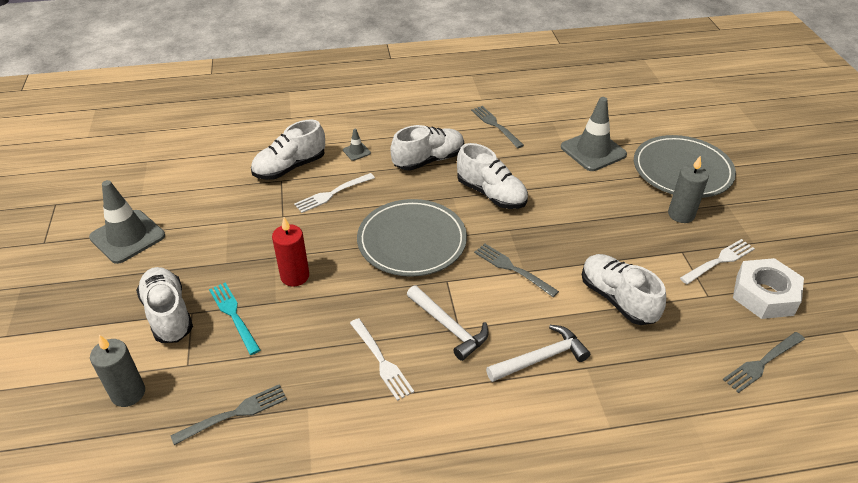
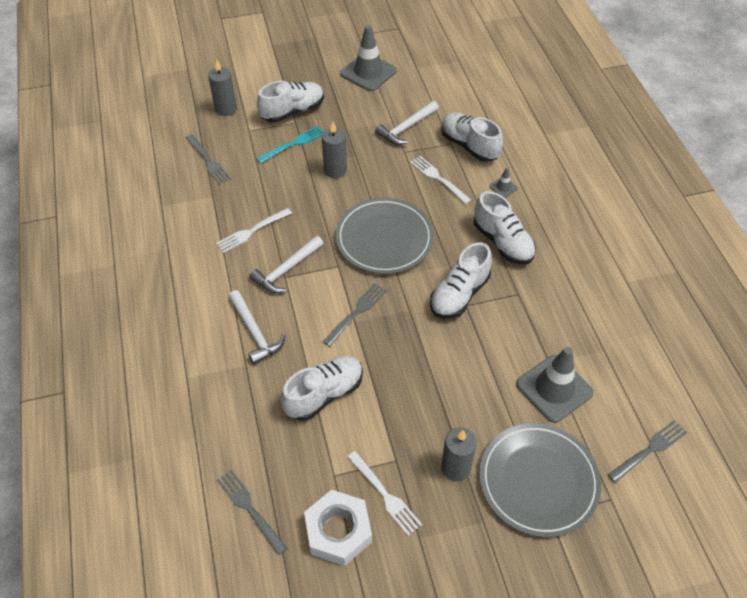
camera: 85 degrees right, 10 degrees up
(244, 211) = (406, 128): none -> white hammer
(295, 276) = (335, 170): red candle -> grey candle
(495, 125) = (578, 296): grey fork -> grey fork (649, 450)

